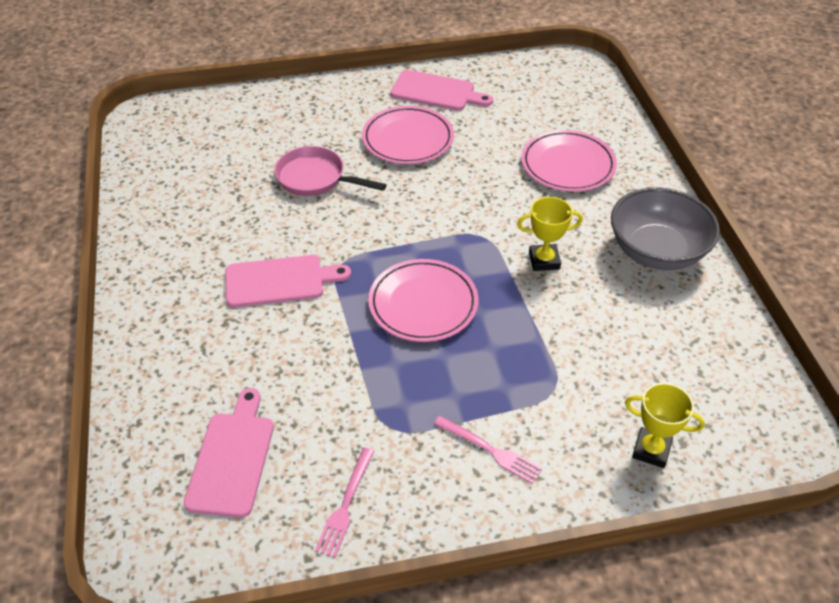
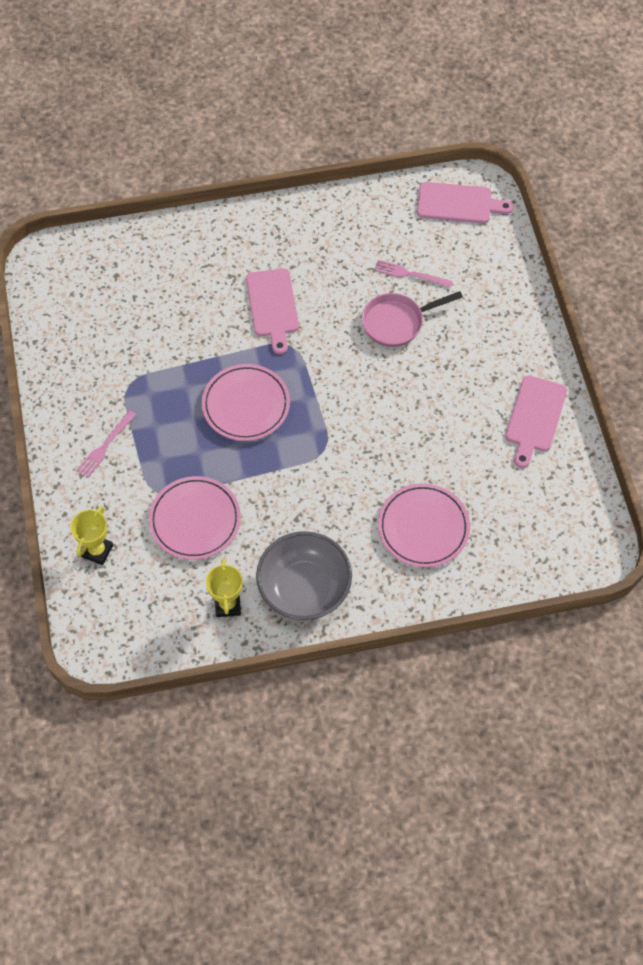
camera: 90 degrees right, 15 degrees up
(232, 458) = (111, 293): pink cutting board -> pink cutting board (458, 203)
(315, 178) = (397, 322): pink pan -> pink pan turned 135 degrees counterclockwise
(345, 505) = (69, 360): pink fork -> pink fork (410, 274)
(408, 139) = (456, 392): pink plate -> pink plate (195, 520)
(544, 260) = (293, 496): yellow trophy -> yellow trophy (227, 605)

